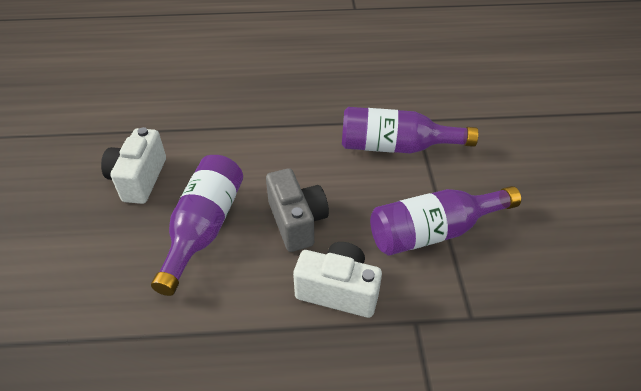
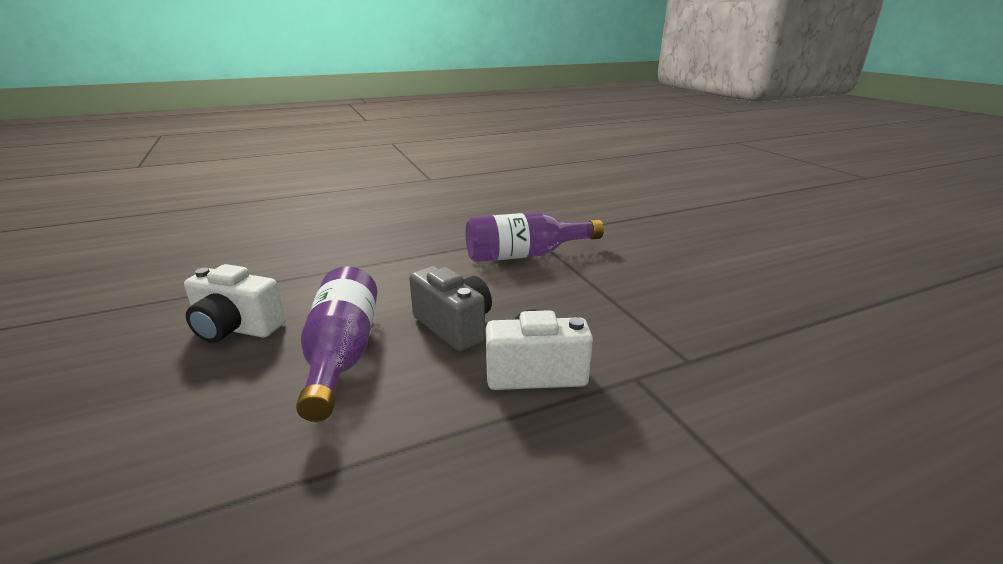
camera: 20 degrees left, 20 degrees down
(139, 179) = (236, 328): white camera -> white camera turned 60 degrees counterclockwise
(434, 231) = (603, 305): purple bottle -> none

